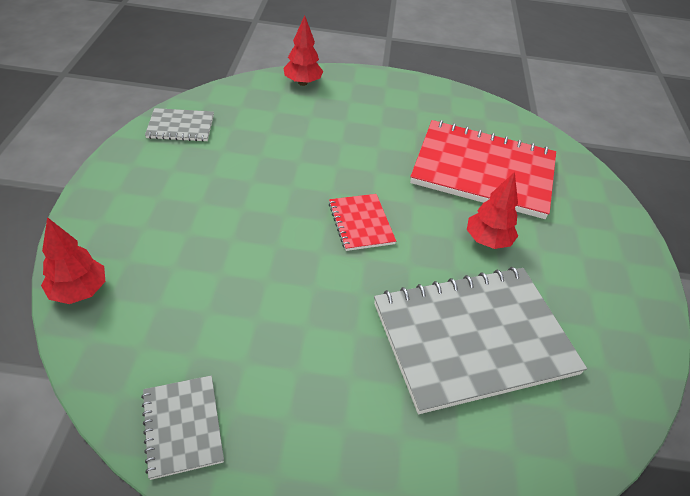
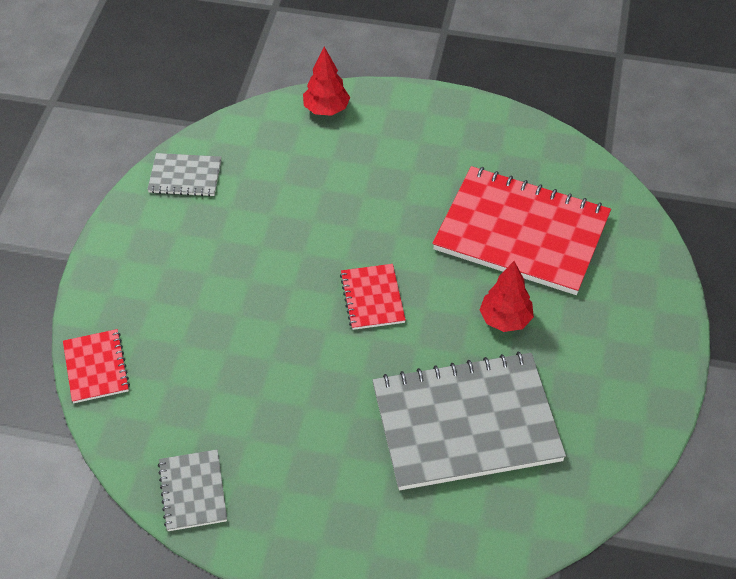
camera: 10 degrees right, 5 degrees up
(79, 291) = (96, 367): red tree -> red notebook

